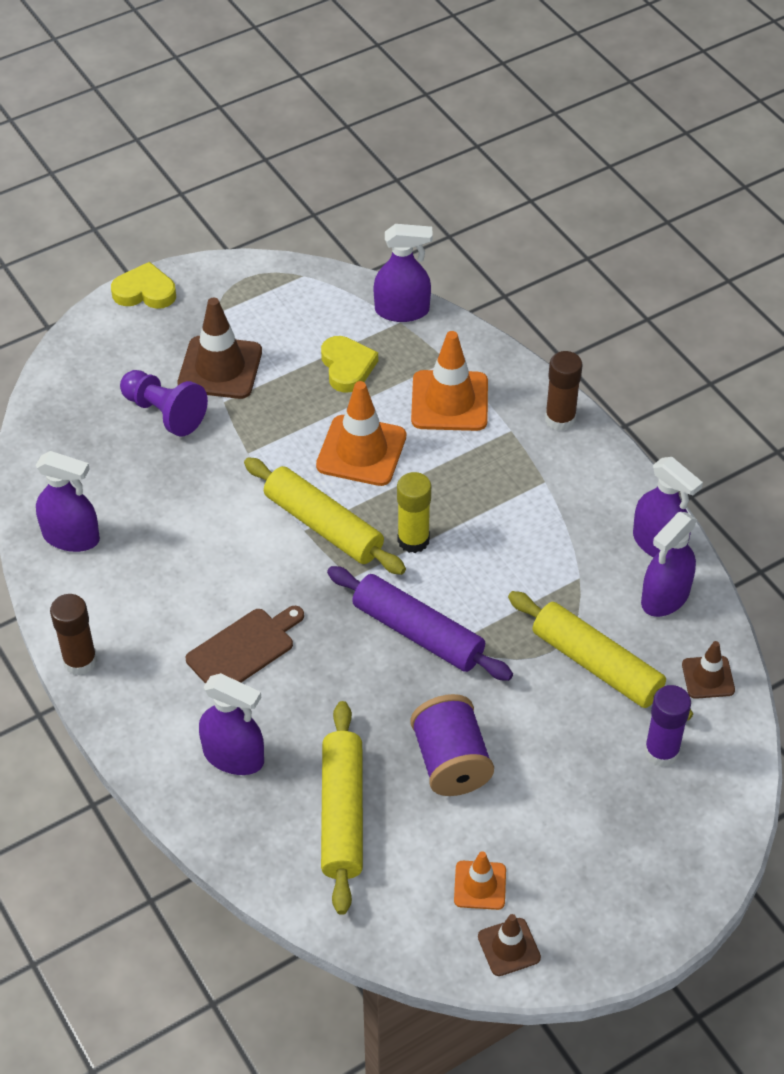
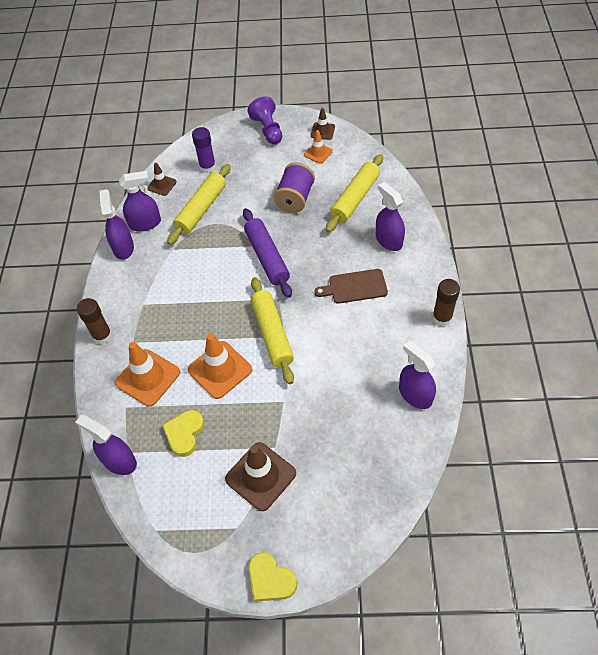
camera: 145 degrees left, 5 degrees up
(164, 413) = (315, 458): purple pawn -> purple pawn (268, 130)
(413, 540) = (233, 304): yellow glue stick -> none
(596, 665) = (201, 209): yellow rolling pin -> yellow rolling pin turned 45 degrees clockwise

